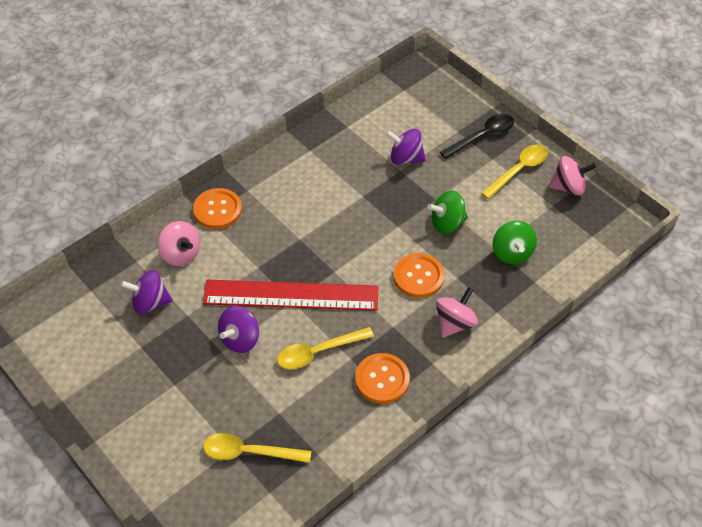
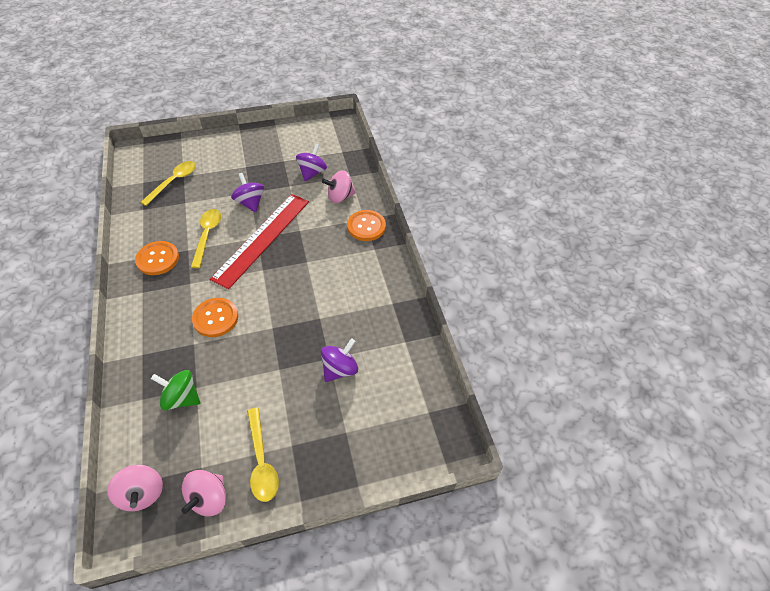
camera: 115 degrees right, 0 degrees up
(447, 223) = (248, 364): green spinning top -> none
(454, 323) = (158, 321): pink spinning top -> pink spinning top (142, 493)
(482, 136) = (325, 452): black spoon -> none

